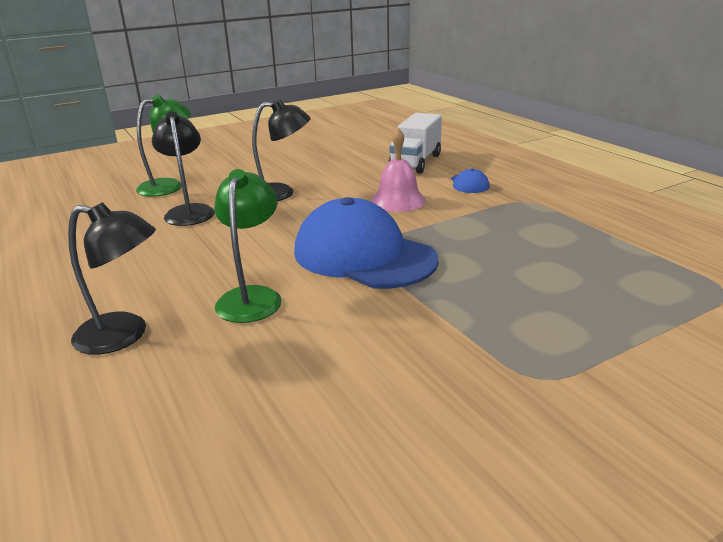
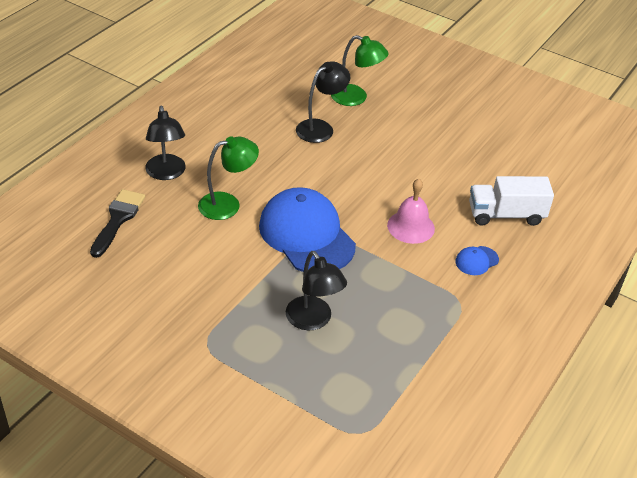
camera: 60 degrees right, 15 degrees up
(173, 414) = (118, 219): none -> black brush
(281, 193) = (381, 159): black lamp -> black lamp (313, 320)
(364, 255) = (306, 235): blue cap -> blue cap turned 45 degrees counterclockwise

